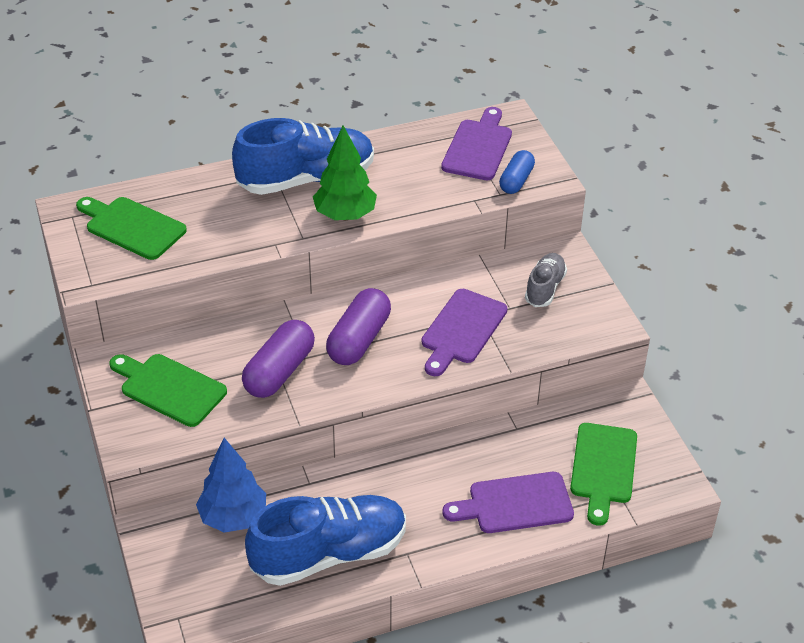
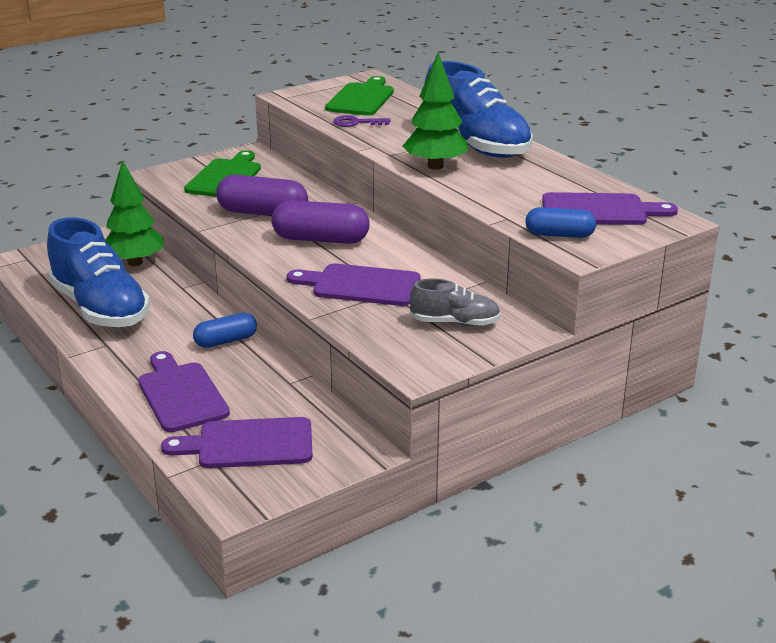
camera: 75 degrees right, 15 degrees down
(204, 244) = (356, 123): none -> purple key
(233, 517) = (135, 262): blue tree -> green tree
(431, 461) = (226, 341): none -> blue capsule
(603, 468) = (248, 444): green cutting board -> purple cutting board

